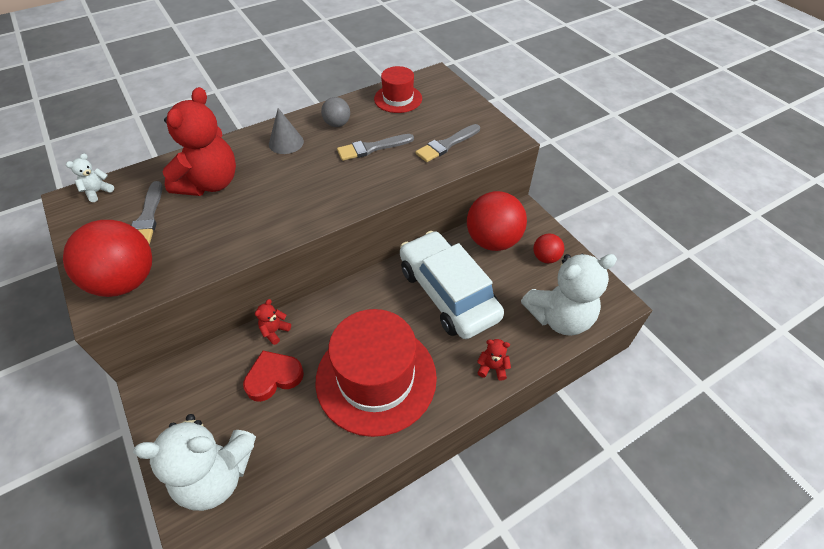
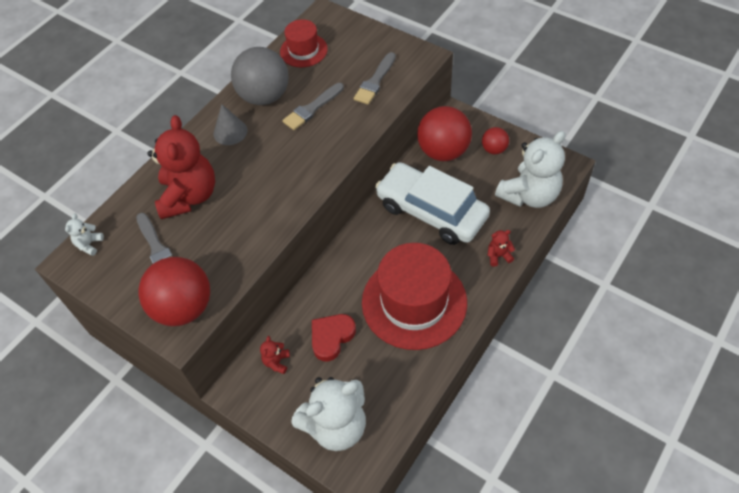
camera: 20 degrees left, 5 degrees up
(275, 331) = (307, 302): red teddy bear -> red teddy bear (276, 362)
(337, 124) = (264, 96): grey ball -> grey ball, size x1.99

